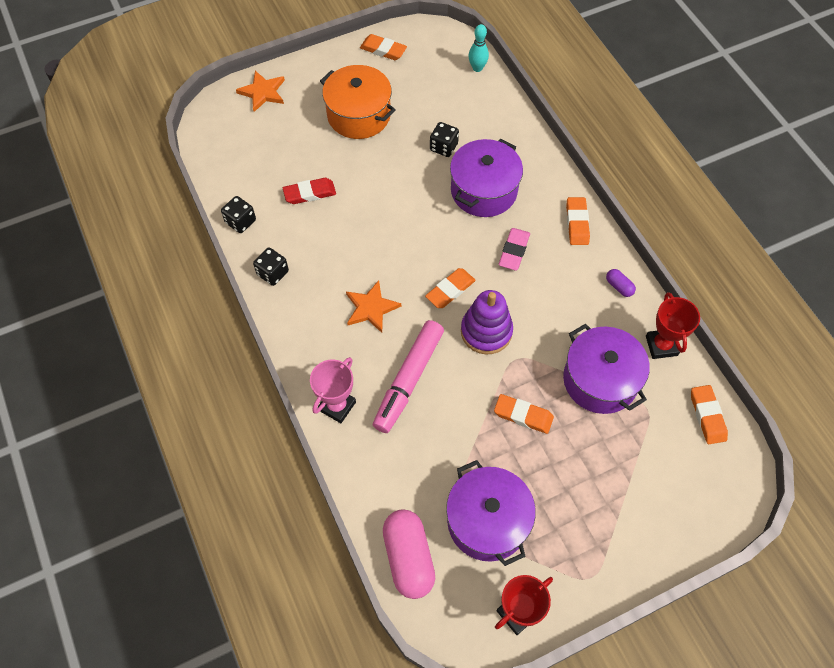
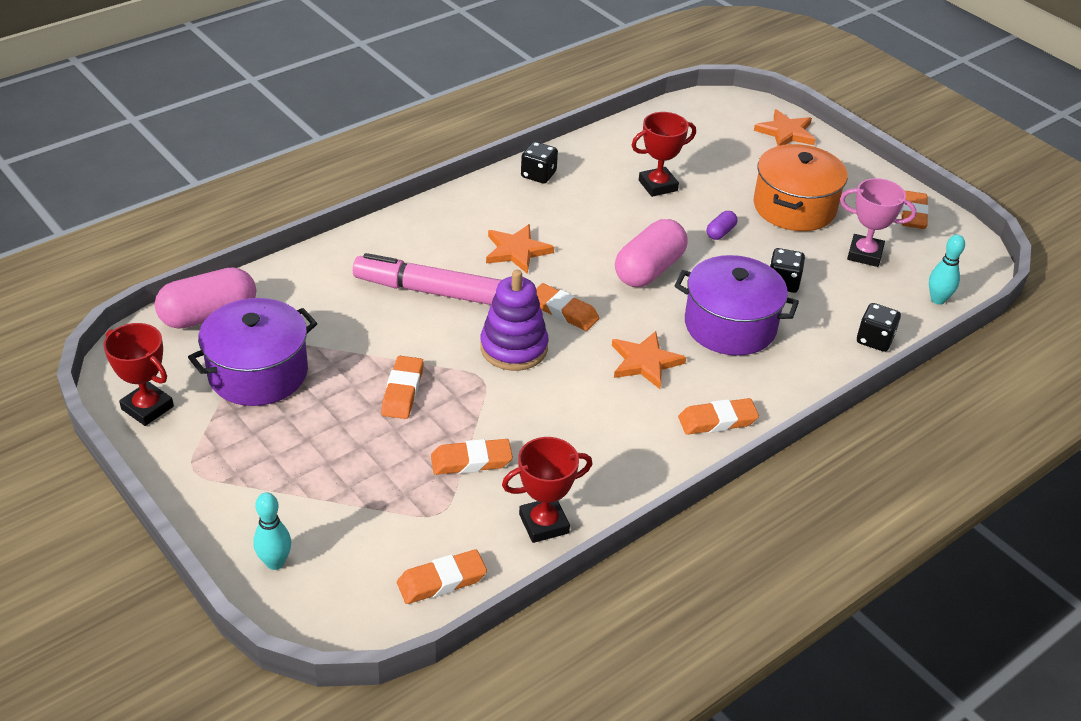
camera: 75 degrees right, 20 degrees down
(240, 222) = (597, 144): black dice -> black dice (874, 340)
(310, 193) = (658, 185): red eraser -> red trophy
(337, 406) = (383, 242): pink trophy -> pink trophy (864, 254)
(413, 224) = (649, 270): none -> pink capsule
(514, 251) = (645, 362): pink eraser -> orange star
(600, 380) = (471, 461): purple pot -> orange eraser
(619, 286) = (627, 472): purple capsule -> purple capsule (720, 232)
(686, 522) = (275, 562): none -> turquoise bowling pin

